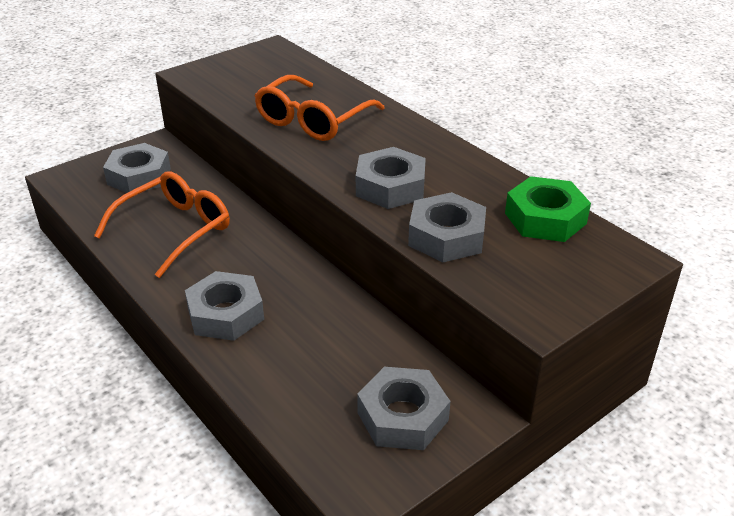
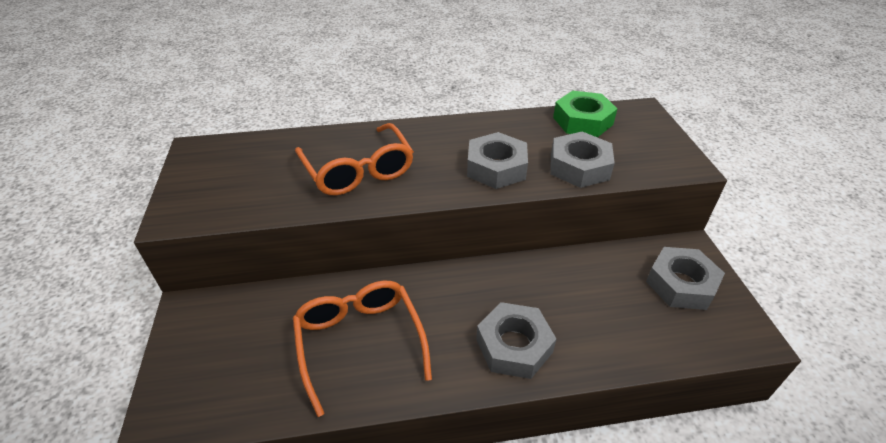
camera: 60 degrees left, 5 degrees up
(139, 176) = (236, 342): grey nut -> none

